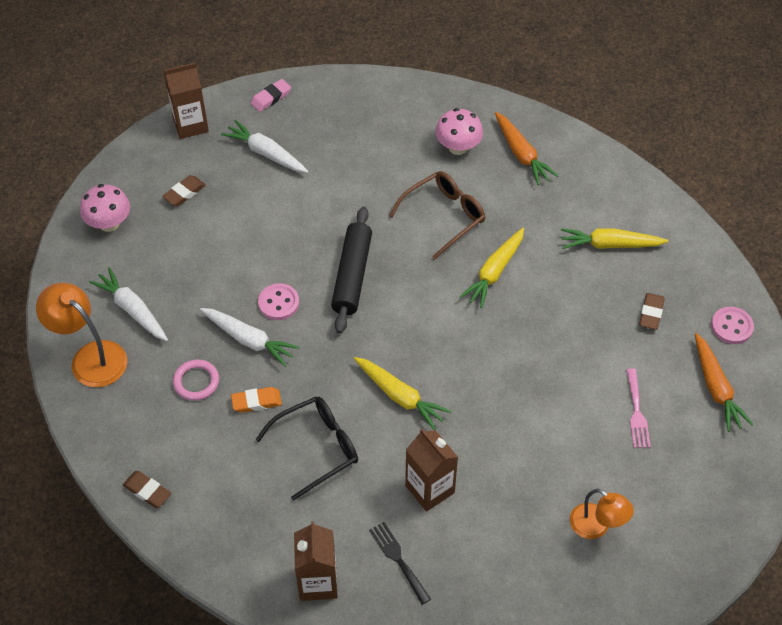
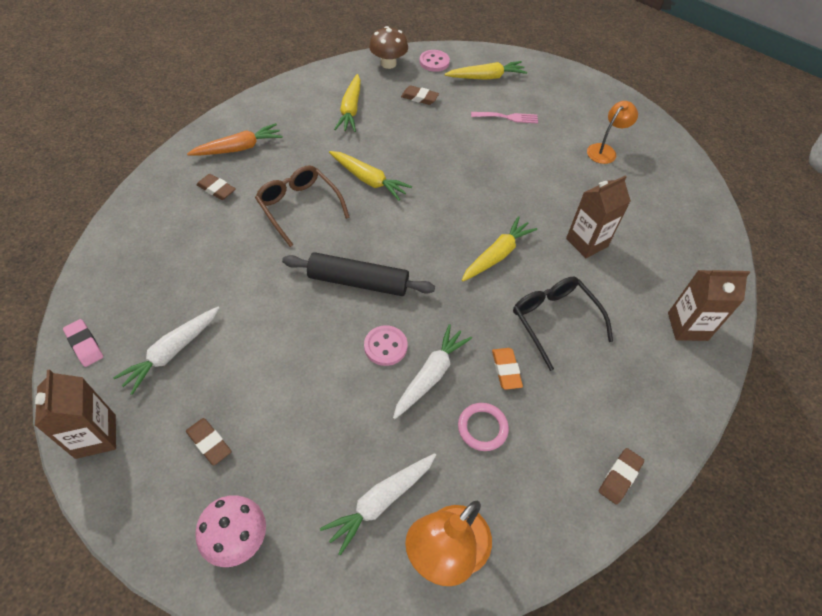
camera: 90 degrees left, 0 degrees up
(398, 559) = (654, 268): black fork -> none
(458, 147) = (216, 189): pink mushroom -> brown eraser
(712, 276) = (388, 63): none -> brown mushroom
(716, 388) = (486, 77): orange carrot -> yellow carrot

